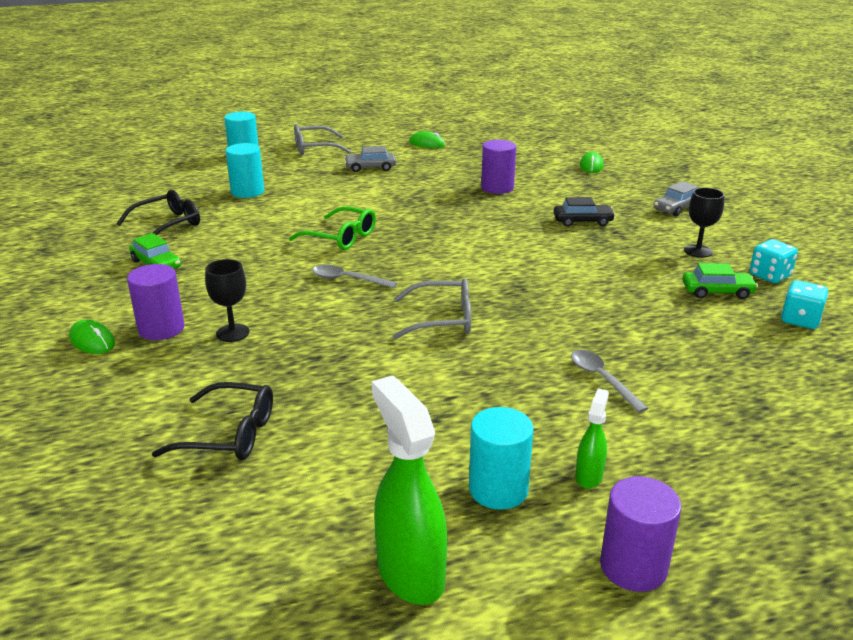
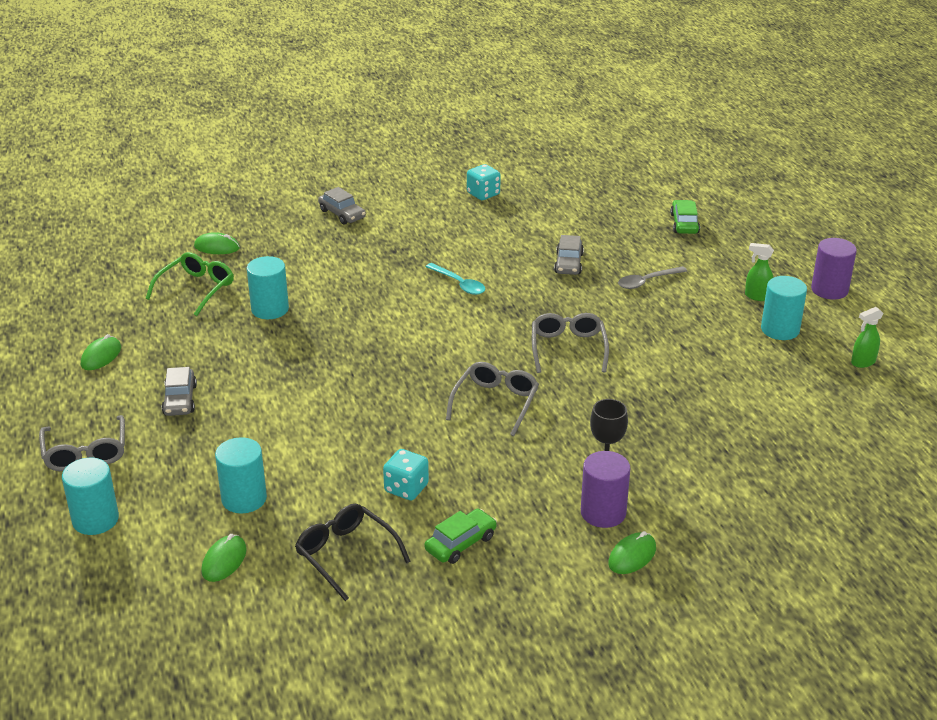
camera: 90 degrees left, 5 degrees up
(184, 190) = (224, 561): none -> green mouse
(228, 434) = (755, 447): black glasses -> none
(340, 237) = (395, 413): green glasses -> green glasses (196, 289)
(347, 279) = (495, 403): grey spoon -> grey glasses
(410, 573) = (863, 362): green spray bottle -> green spray bottle, size x0.51
(497, 188) = (270, 309): purple cylinder -> turquoise cylinder
(560, 263) = (459, 284): none -> turquoise spoon
(582, 221) = (368, 265): black car -> none
(627, 325) = (568, 263): none -> grey car
(698, 251) = (437, 217): black goblet -> none
(717, 292) = (511, 219): green car -> green car (684, 224)
(800, 320) = (553, 195): turquoise dice -> turquoise dice (406, 488)

